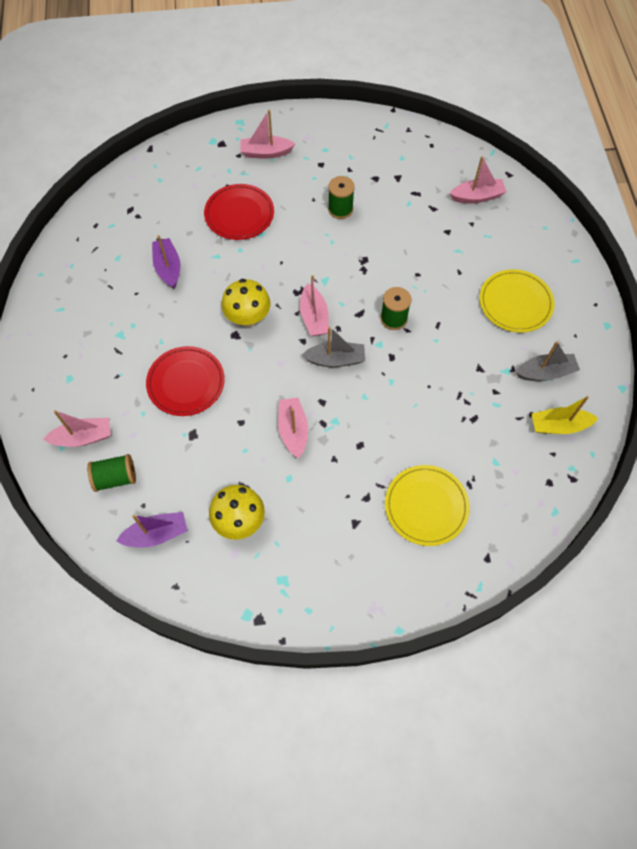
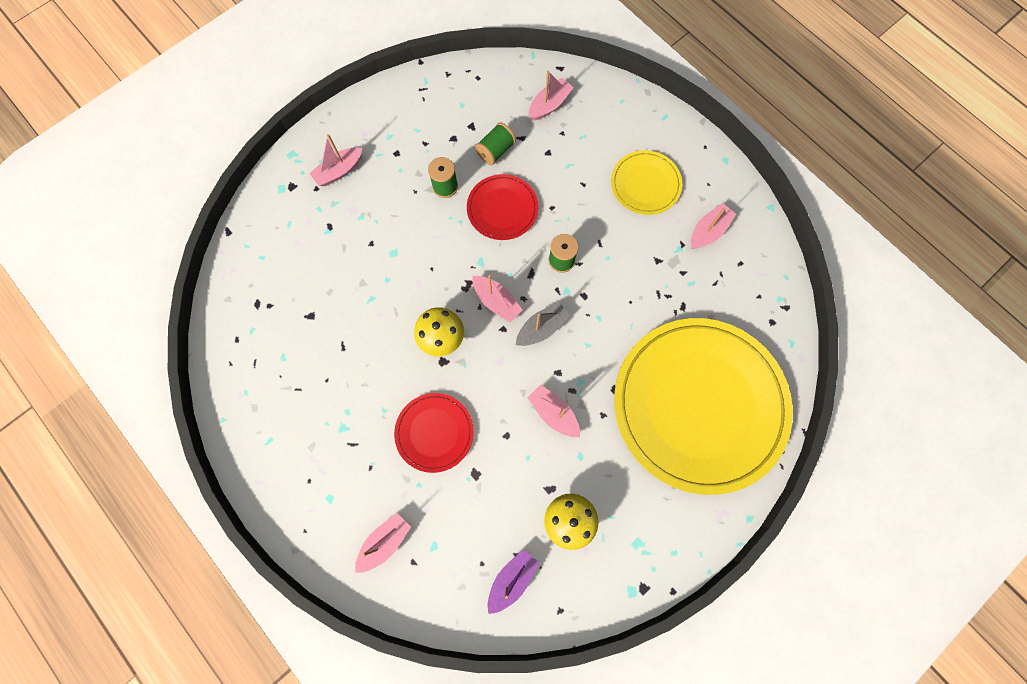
camera: 35 degrees left, 10 degrees up
(115, 478) = (441, 557): green spool -> green spool (496, 151)
(168, 268) = (337, 337): purple boat -> none
(239, 214) = (361, 246): red plate -> red plate (502, 209)
(426, 506) = (699, 405): yellow plate -> yellow plate, size x2.24
(545, 372) = (708, 231): grey boat -> pink boat
(558, 426) = (747, 270): yellow boat -> none

